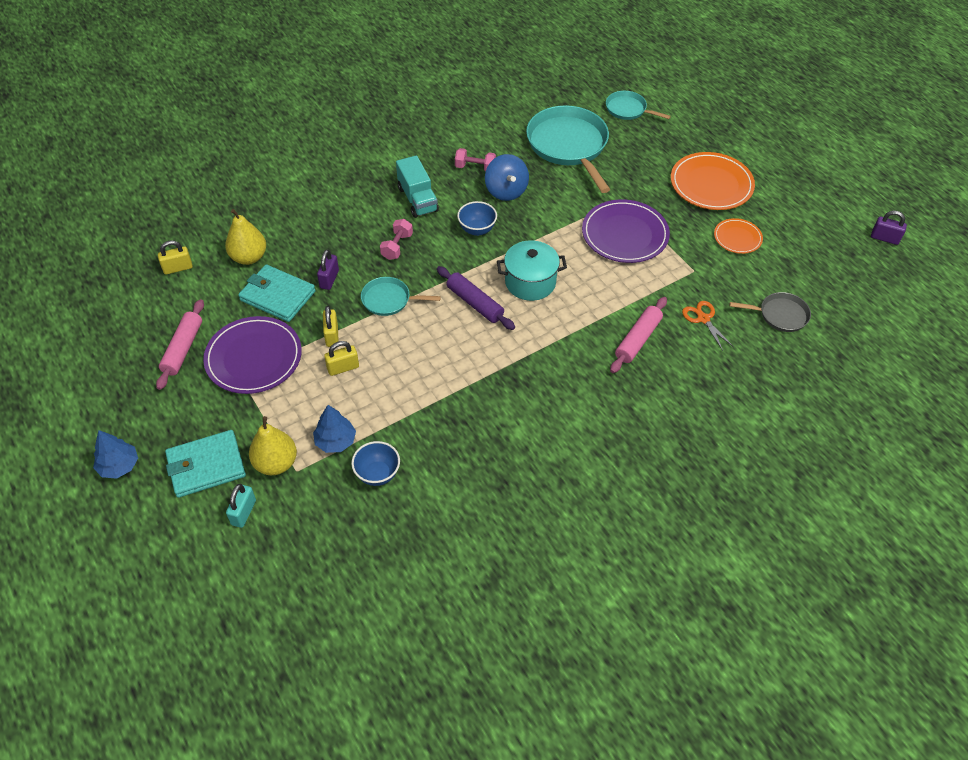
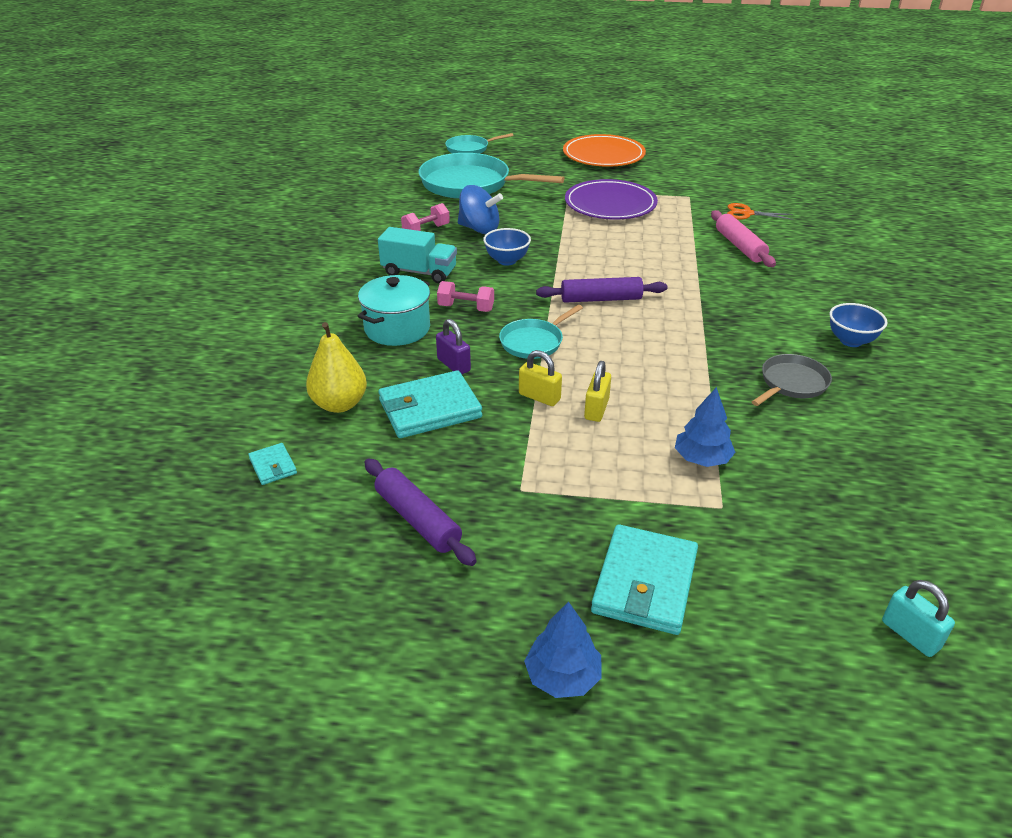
camera: 50 degrees left, 15 degrees down
(178, 268) = (273, 466): yellow padlock -> turquoise wallet
(183, 349) = (417, 519): pink rolling pin -> purple rolling pin
(243, 512) = (754, 581): turquoise padlock -> turquoise padlock (910, 635)
(254, 358) = (505, 466): purple plate -> none
(276, 463) = (695, 519): yellow pear -> none
(377, 474) = (778, 449): blue bowl -> blue bowl (851, 341)
(397, 246) = (466, 308): pink dumbbell -> pink dumbbell turned 45 degrees counterclockwise
(530, 282) = (610, 263): turquoise pot -> turquoise pot (397, 328)
(737, 238) = (674, 169): orange plate -> none
(780, 315) = (776, 187): grey pan -> grey pan (791, 383)
(884, 238) = (741, 129): purple padlock -> none

